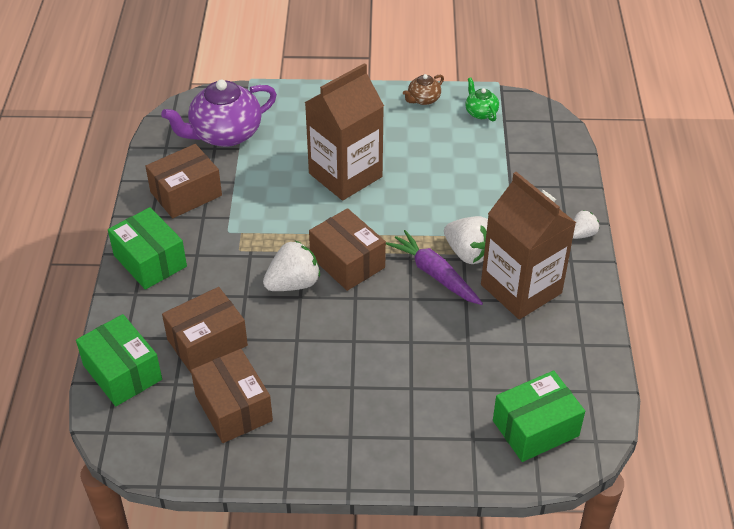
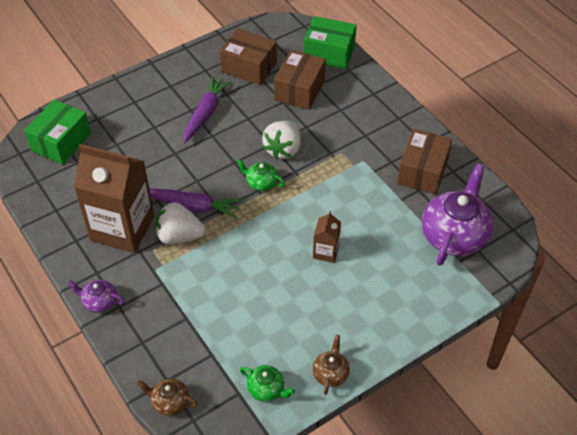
camera: 145 degrees right, 5 degrees up
(150, 261) = (389, 116): green box -> none
(338, 372) = (206, 113): none -> purple carrot
(345, 175) = (326, 252): brown carton -> brown carton, size x0.45
(347, 262) = (261, 183): brown box -> green teapot
(563, 138) = (170, 402): none -> brown teapot
(582, 234) = (99, 302): white strawberry -> purple teapot

